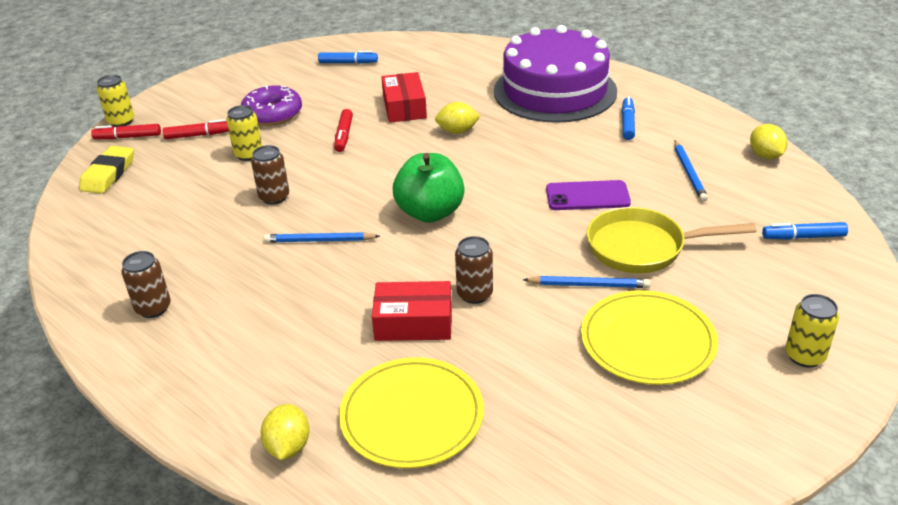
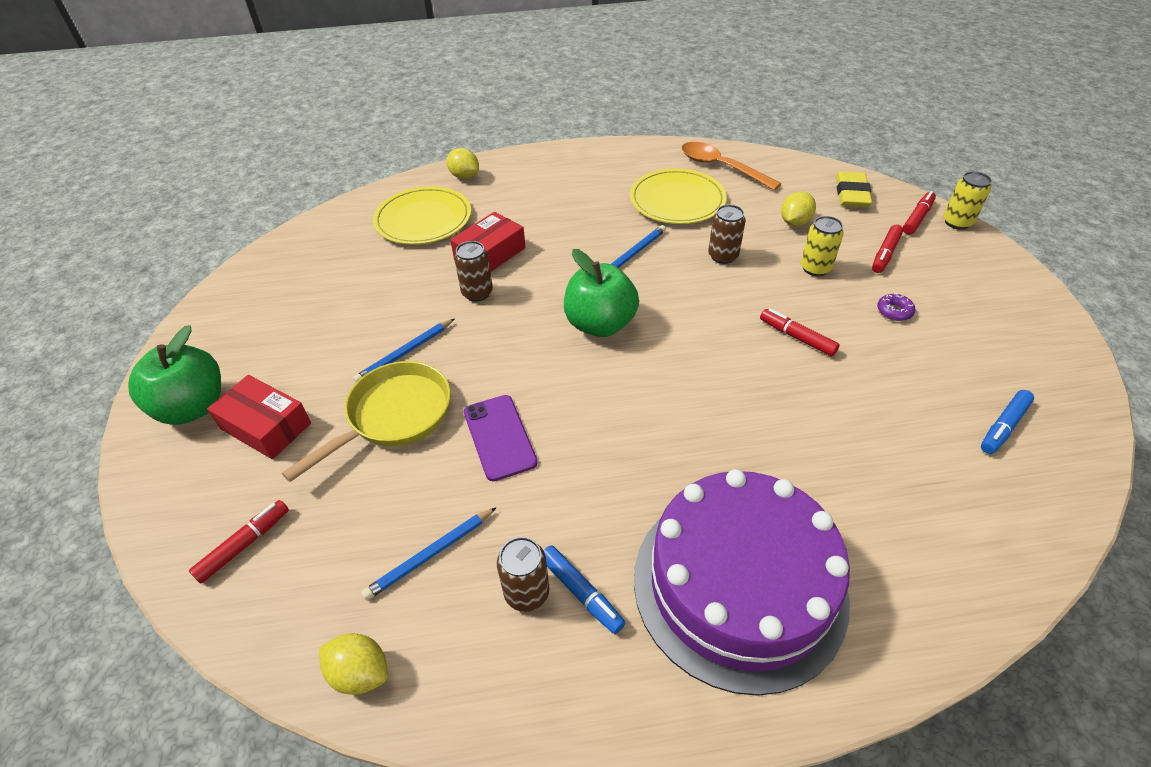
camera: 130 degrees right, 10 degrees up
(106, 258) = (721, 167): none -> orange spoon
(108, 174) = (851, 194): yellow eraser -> yellow eraser turned 45 degrees clockwise
(153, 308) = (641, 170): brown can -> brown can (527, 593)
(272, 114) = (894, 311): purple donut -> purple donut, size x0.47
(404, 107) = (824, 412): red box -> red box (266, 426)
(457, 131) = (723, 422): yellow lemon -> yellow lemon (794, 222)
(587, 196) = (499, 437): purple phone -> purple phone turned 60 degrees counterclockwise
(647, 341) = (323, 342): yellow plate -> yellow plate (677, 200)
(689, 173) = (430, 555): blue pencil -> blue pencil turned 75 degrees counterclockwise
(803, 237) = (244, 545): blue marker -> red marker
(804, 356) = (193, 407): yellow can -> green apple

